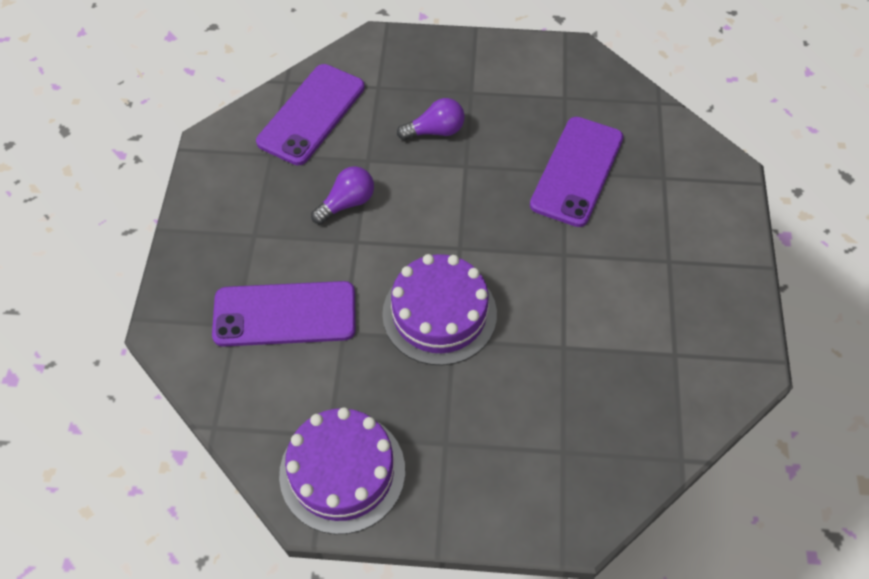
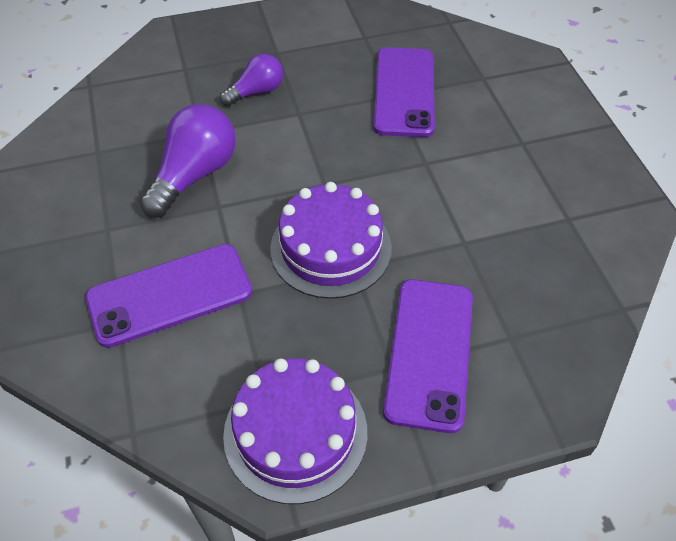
camera: 20 degrees left, 5 degrees down
(311, 114) = (127, 107): purple phone -> purple phone (429, 353)
(347, 203) = (194, 175): purple light bulb -> purple light bulb, size x1.64

